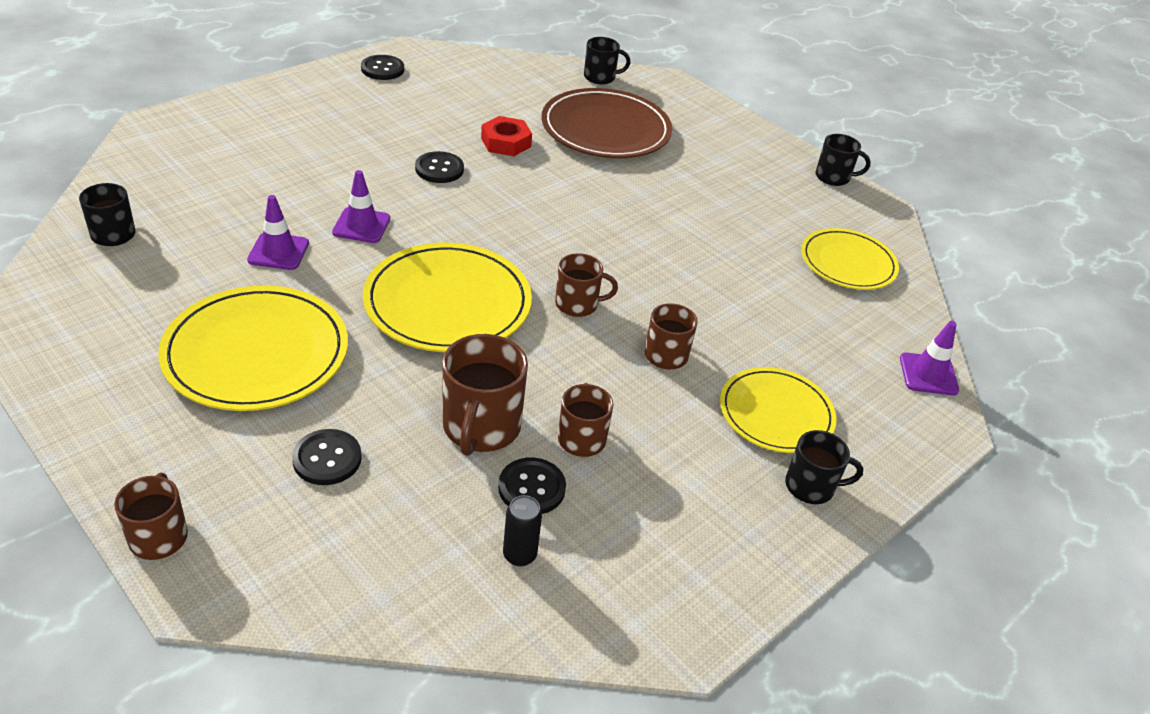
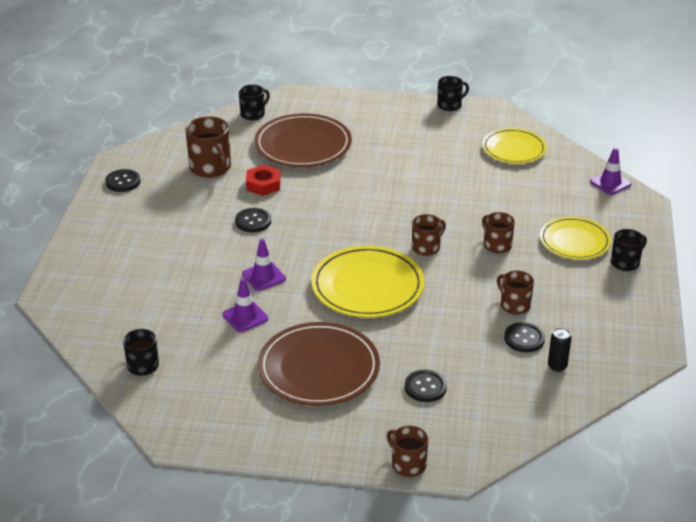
camera: 35 degrees left, 5 degrees down
(256, 353) = (318, 368): yellow plate -> brown plate
(481, 427) = (467, 329): brown mug -> brown mug (210, 168)

